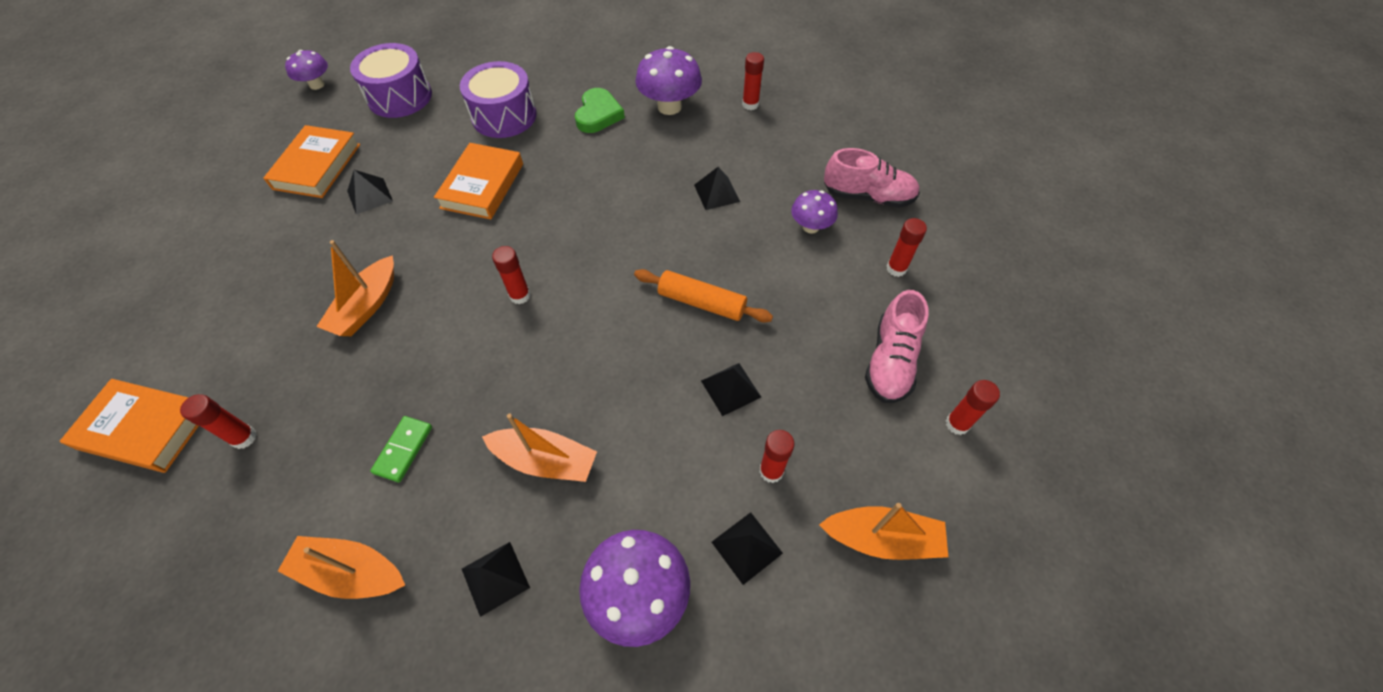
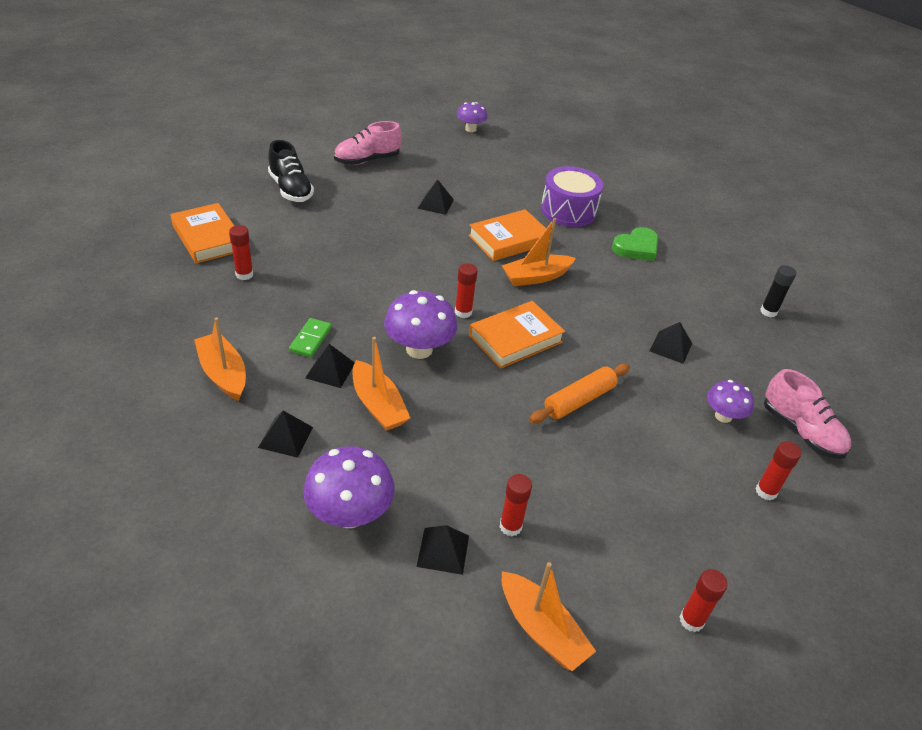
camera: 40 degrees right, 15 degrees down
(184, 292) = (291, 189): none -> black shoe
(317, 166) = (423, 171): orange book -> orange book (515, 339)
(366, 306) = (371, 257): orange boat -> orange boat (536, 277)
(400, 97) = (513, 162): purple drum -> none
(403, 450) = (311, 339): green domino -> green domino turned 45 degrees counterclockwise
(669, 107) = (697, 274): purple mushroom -> purple mushroom (419, 349)
(701, 302) = (579, 400): orange rolling pin -> orange rolling pin turned 75 degrees clockwise
(731, 388) = (539, 461): black pyramid -> black pyramid (330, 370)
(750, 104) = (768, 312): red glue stick -> black glue stick
(890, 361) = (684, 541): pink shoe -> pink shoe (367, 160)

